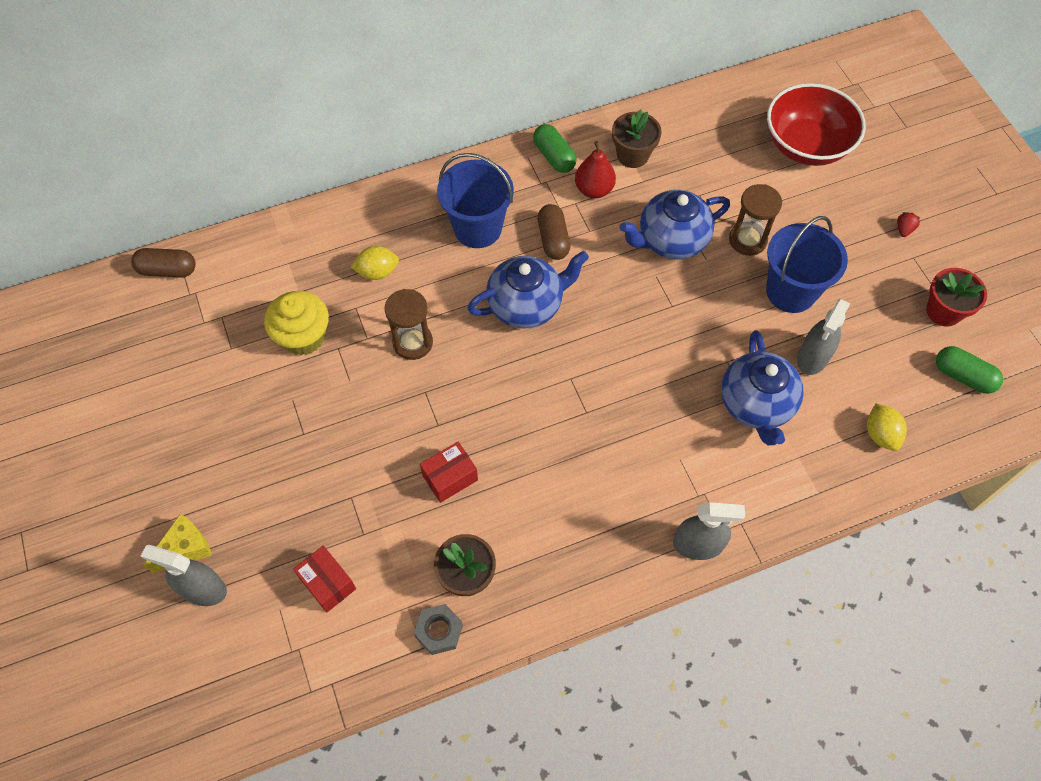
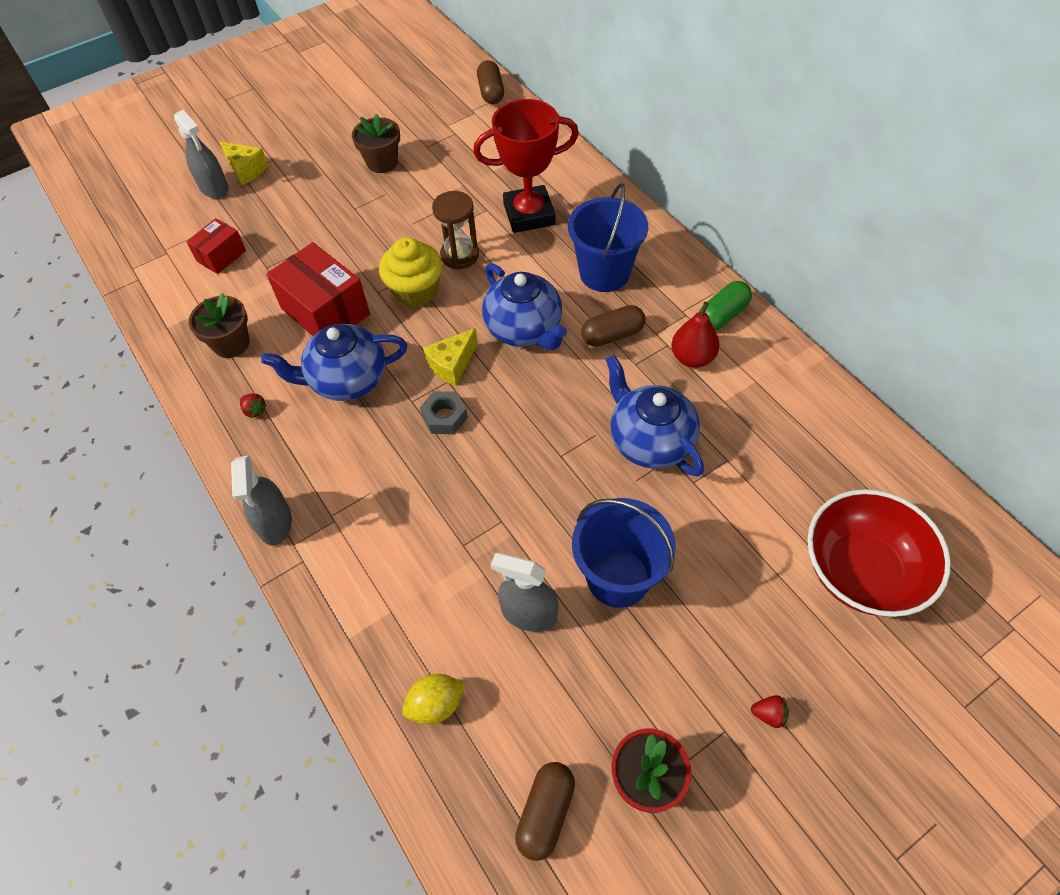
camera: 80 degrees right, 5 degrees down
(202, 589) = (214, 188): grey spray bottle -> grey spray bottle turned 135 degrees clockwise
(303, 336) = (448, 184): yellow cupcake -> yellow cupcake (415, 290)
(377, 272) = (529, 214): yellow lemon -> red trophy
(439, 631) = (181, 335): grey nut -> grey nut (444, 417)
(450, 478) = (325, 311): red box -> red box, size x1.76
(552, 372) = (452, 365): none -> yellow cheese
(563, 556) = (254, 410): none -> red strawberry
(632, 155) = (757, 384): brown flower pot -> brown flower pot (382, 162)
(747, 240) = (679, 520): brown hourglass -> none
(756, 405) = (450, 558): blue teapot -> blue teapot (347, 380)
(963, 376) = (545, 813): green capsule -> brown capsule

